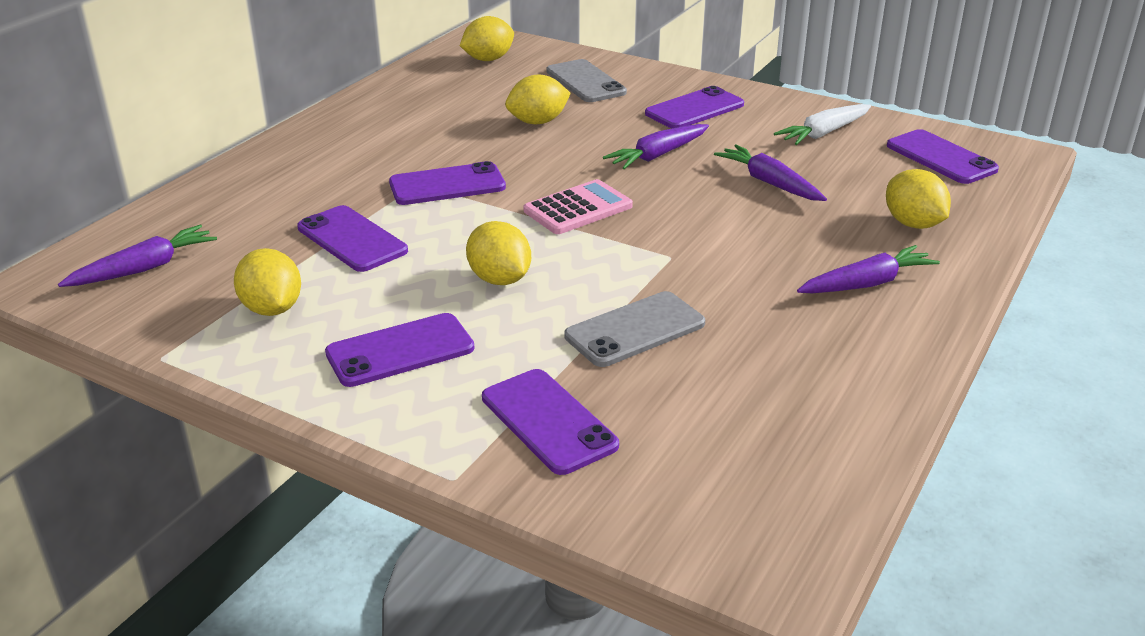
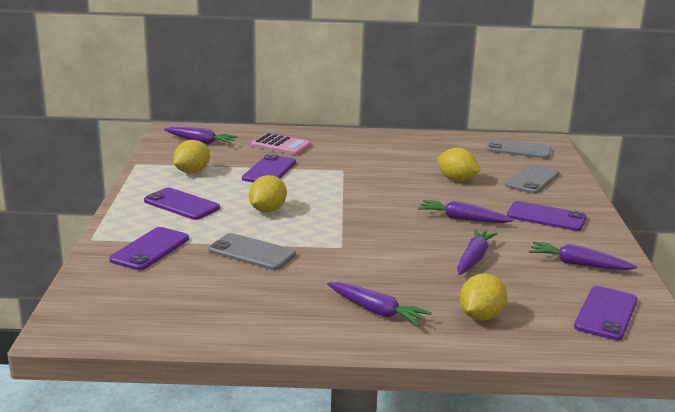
camera: 60 degrees right, 10 degrees down
(447, 185) = (350, 176): purple phone -> none
(488, 59) = (518, 149): yellow lemon -> grey phone
(578, 208) = (365, 212): pink calculator -> pink calculator (281, 145)
(824, 133) = (578, 264): white carrot -> purple carrot

